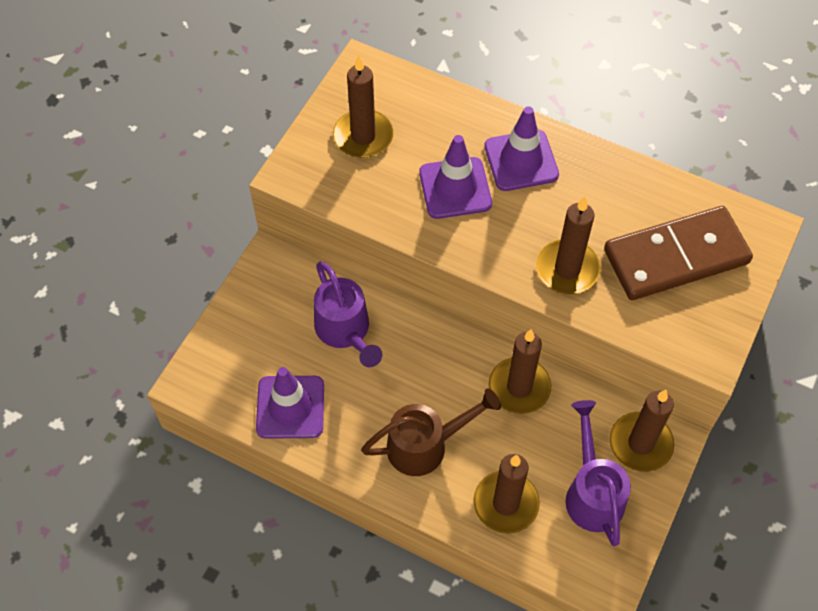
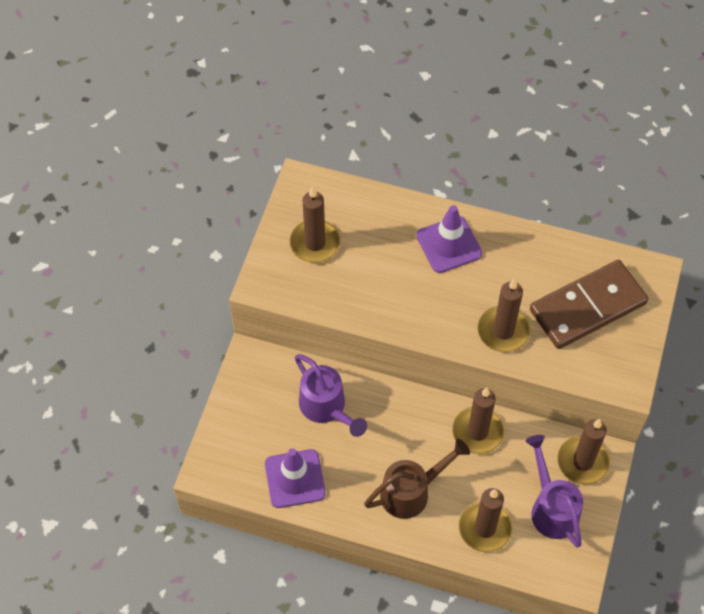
camera: 10 degrees left, 0 degrees up
(455, 188) = (400, 276): purple traffic cone -> none

